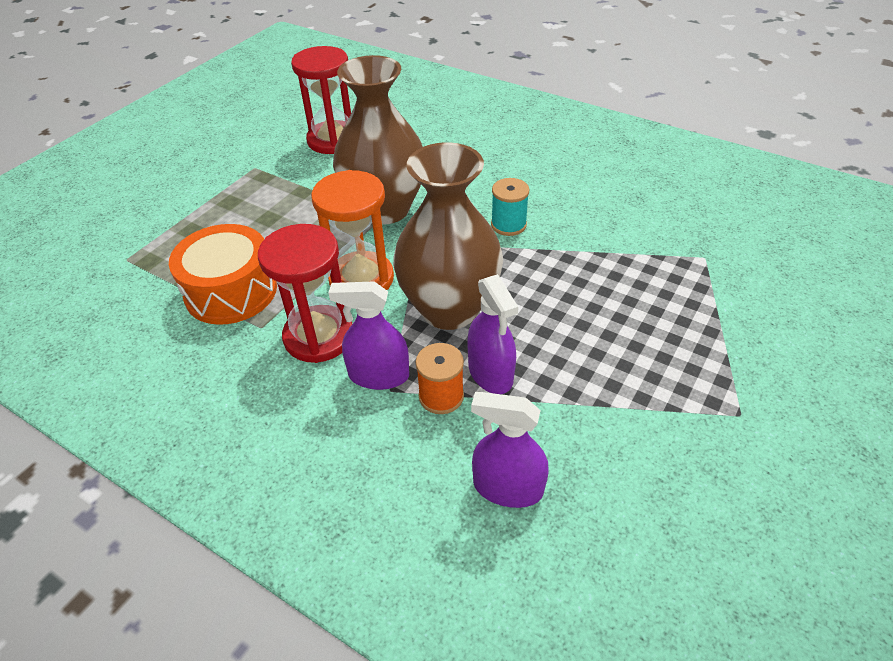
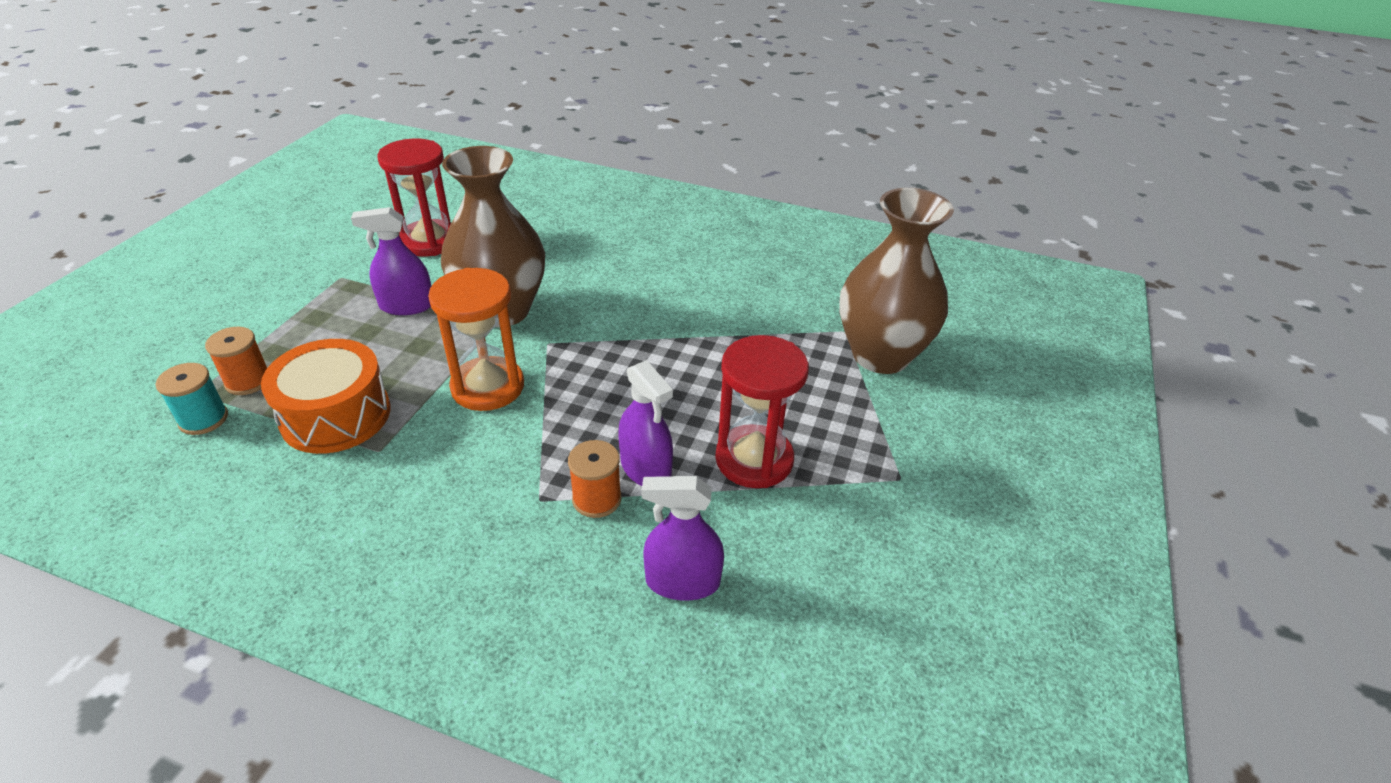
camera: 15 degrees left, 5 degrees down
(167, 253) = (248, 381): none -> orange spool
(318, 336) = (449, 453): red hourglass -> red hourglass (754, 459)
(378, 375) = (524, 486): purple spray bottle -> purple spray bottle (407, 306)
(449, 309) = (591, 408): brown vase -> brown vase (880, 355)
(508, 225) = (640, 316): turquoise spool -> turquoise spool (203, 419)

